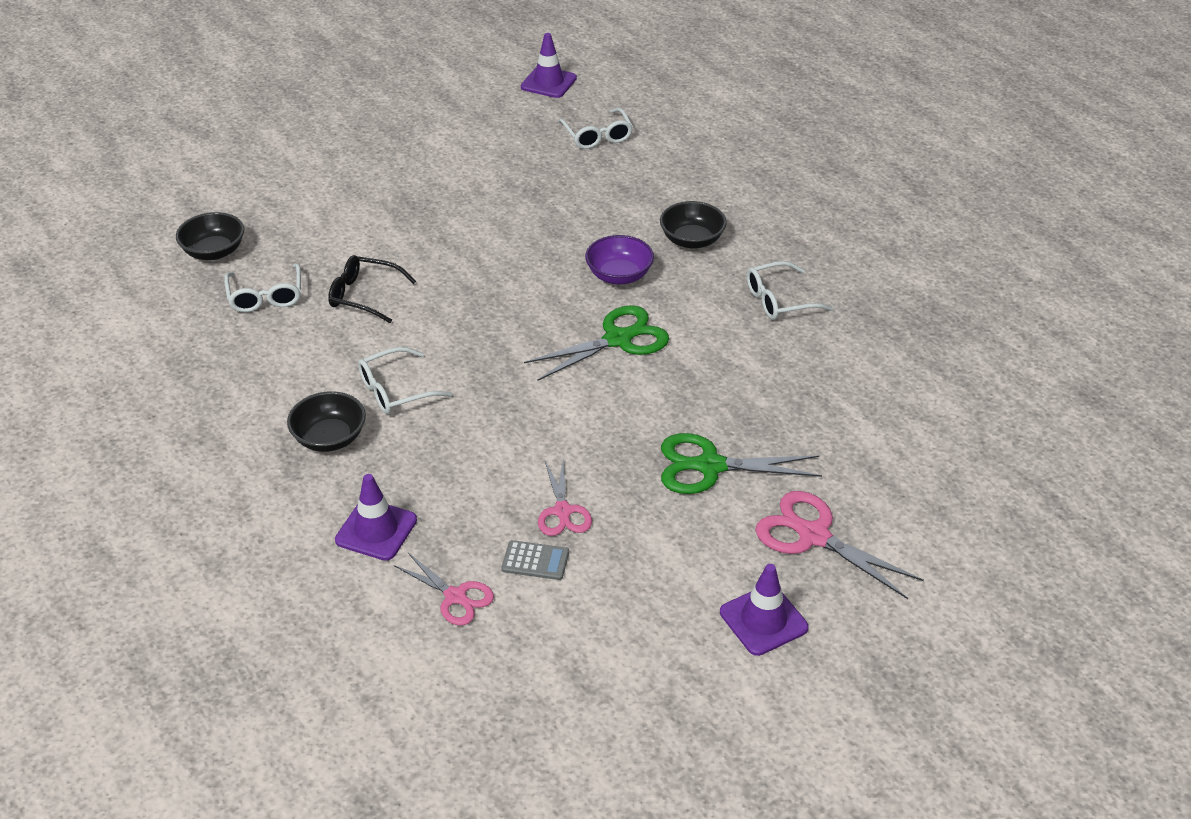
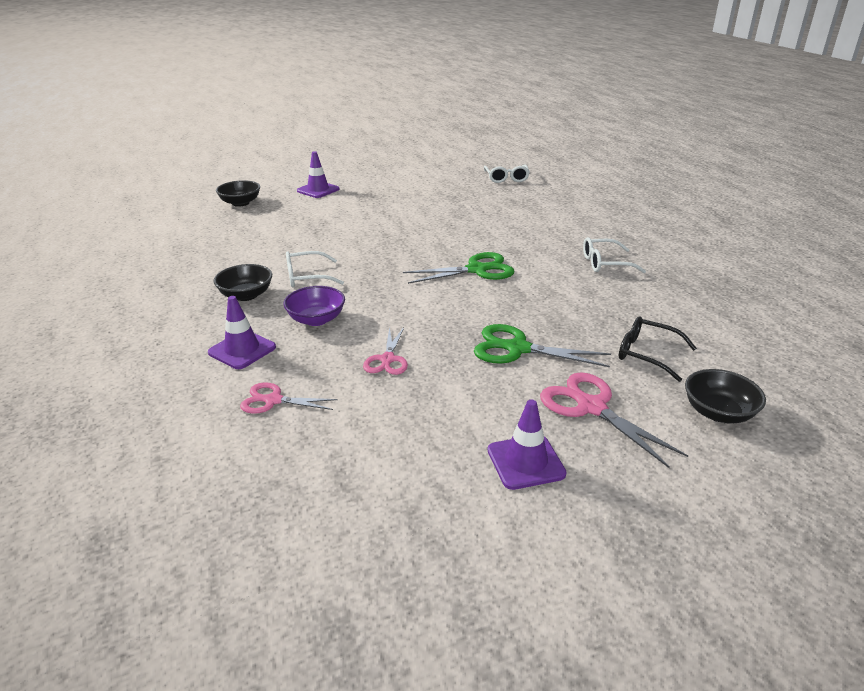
camera: 15 degrees right, 10 degrees down
(266, 296) = (256, 224): white glasses -> none
(365, 296) = (317, 230): black glasses -> black glasses (647, 354)
(455, 596) = (273, 400): pink scissors -> pink scissors turned 135 degrees clockwise
(535, 561) = (349, 387): grey calculator -> none
(548, 83) = (486, 156): purple traffic cone -> purple traffic cone (318, 190)
(619, 275) = (492, 239): purple bowl -> purple bowl (316, 319)
(692, 240) = (551, 228): black bowl -> black bowl (718, 412)

